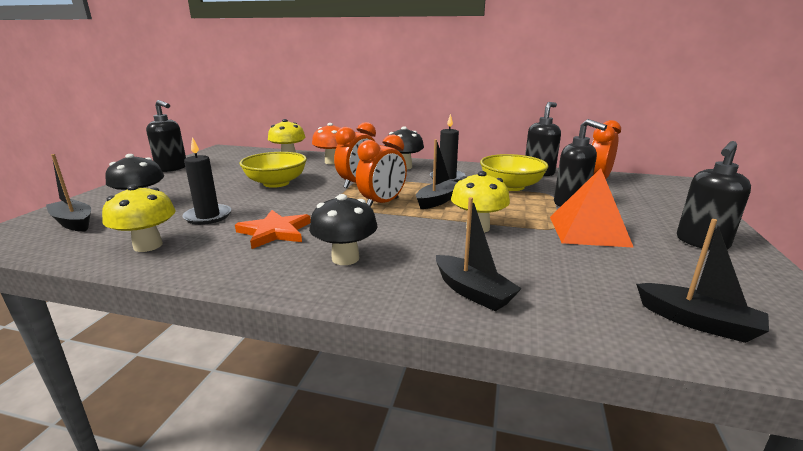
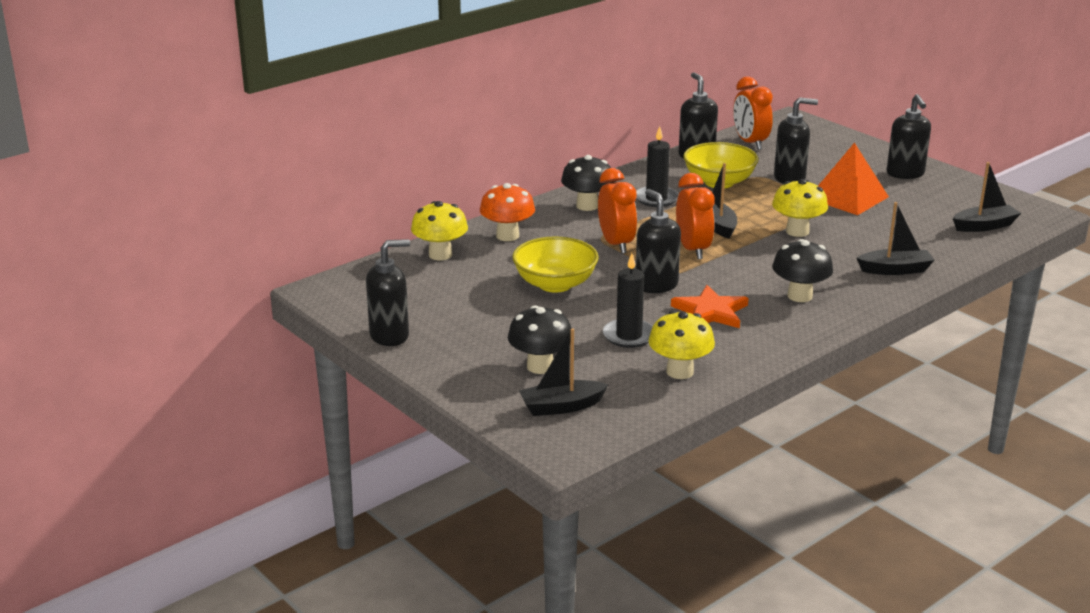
camera: 55 degrees left, 5 degrees up
(305, 206) = (656, 285): none -> black soap dispenser

